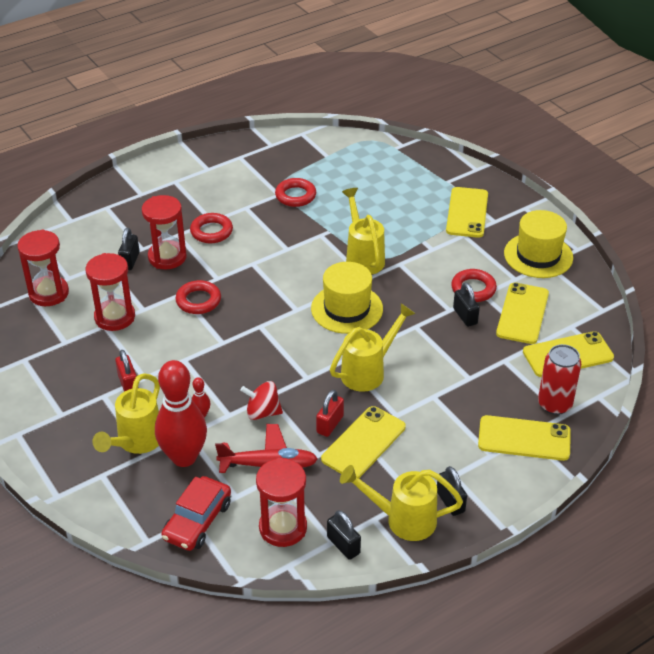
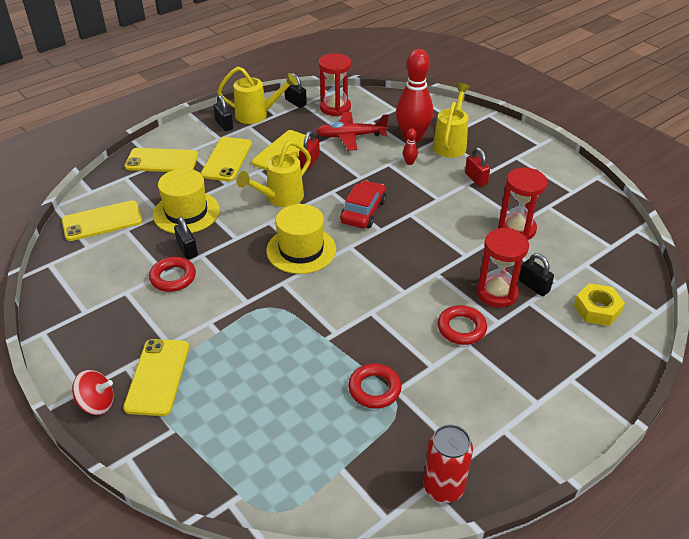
camera: 175 degrees right, 0 degrees up
(49, 293) = (592, 247): red hourglass -> none
(85, 239) = (597, 309): none -> yellow nut
(130, 261) = (533, 286): black padlock -> black padlock turned 45 degrees counterclockwise
(197, 521) = (391, 108): red car -> red car (363, 211)
(198, 301) = (445, 249): red ring -> none
(262, 412) = (362, 166): red spinning top -> red spinning top (97, 404)
(363, 257) = (286, 307): yellow watering can -> none
(522, 313) = (130, 255): yellow phone -> yellow phone (226, 159)
(538, 255) = (91, 321): yellow hat -> yellow hat (186, 212)
(554, 404) = (129, 184): red can -> red can (443, 487)

